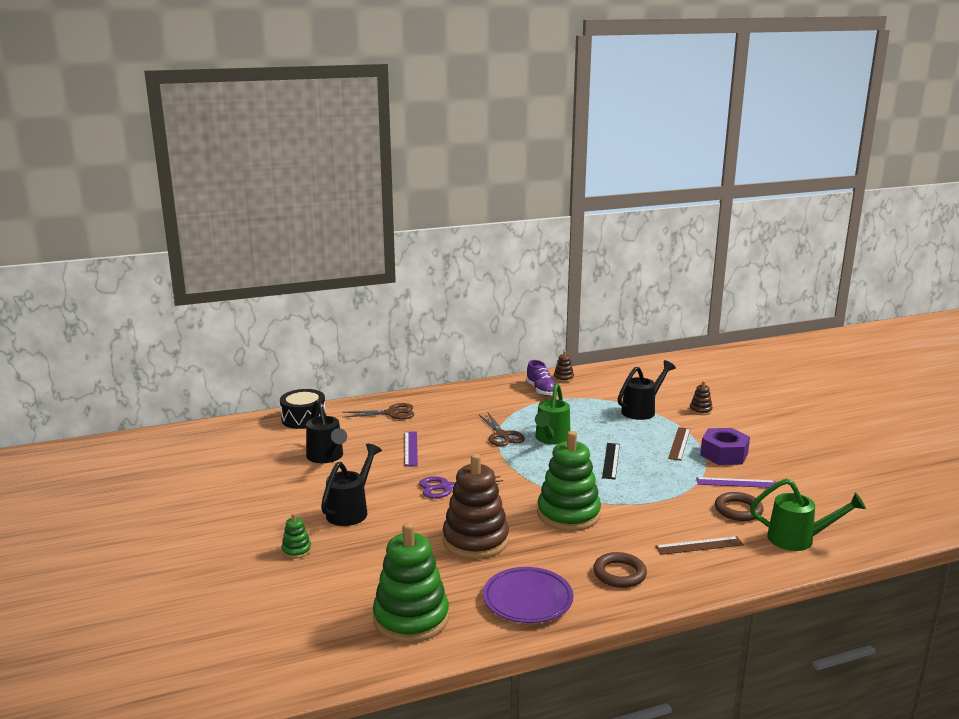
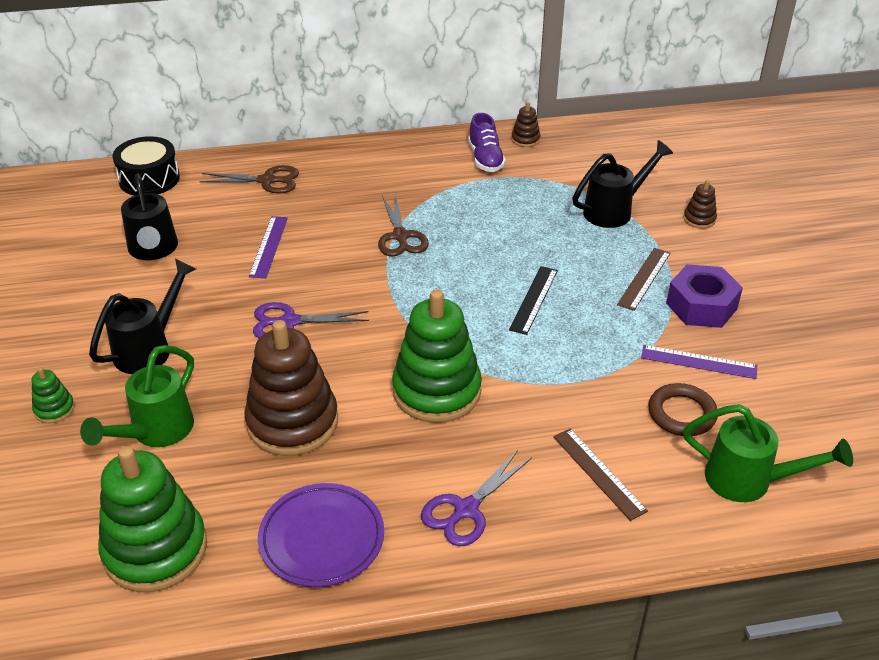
camera: 10 degrees right, 20 degrees up
(551, 439) = (465, 251): green watering can -> green watering can (155, 433)
(619, 574) = (466, 509): brown ring -> purple scissors
(699, 545) = (599, 473): brown ruler -> brown ruler turned 60 degrees clockwise

